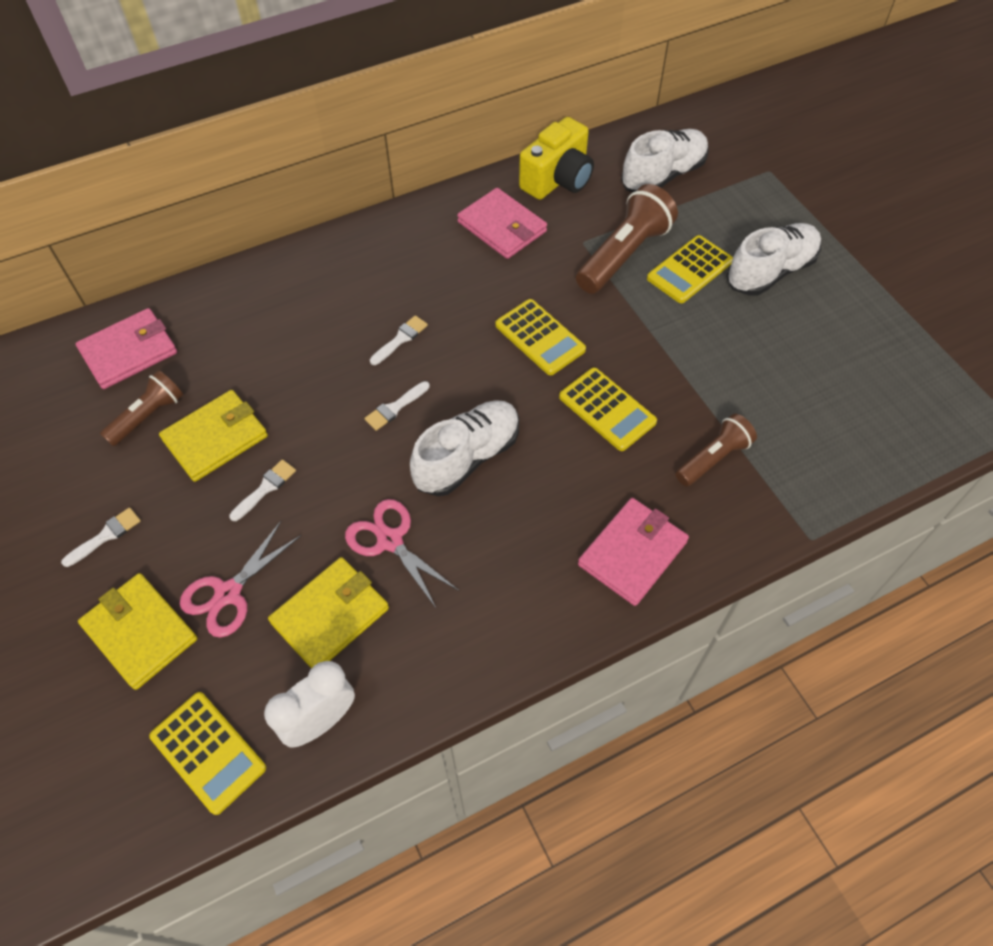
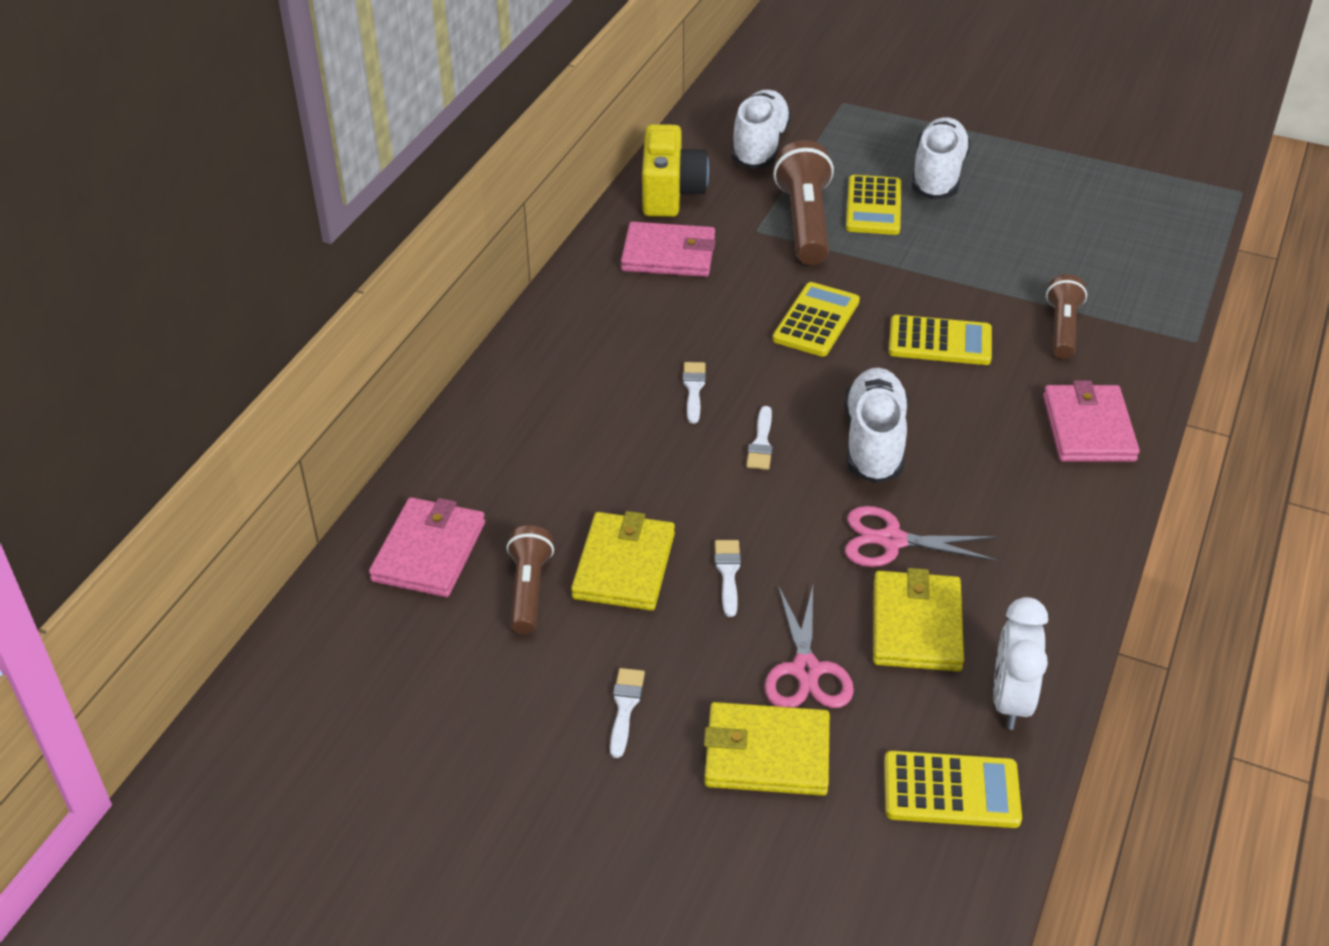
camera: 40 degrees left, 15 degrees down
(540, 337) = (816, 320): yellow calculator -> yellow calculator turned 75 degrees counterclockwise

